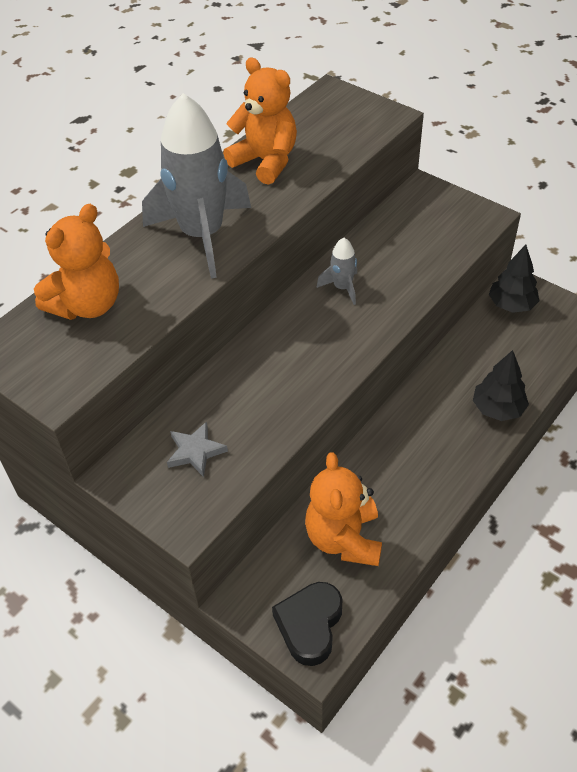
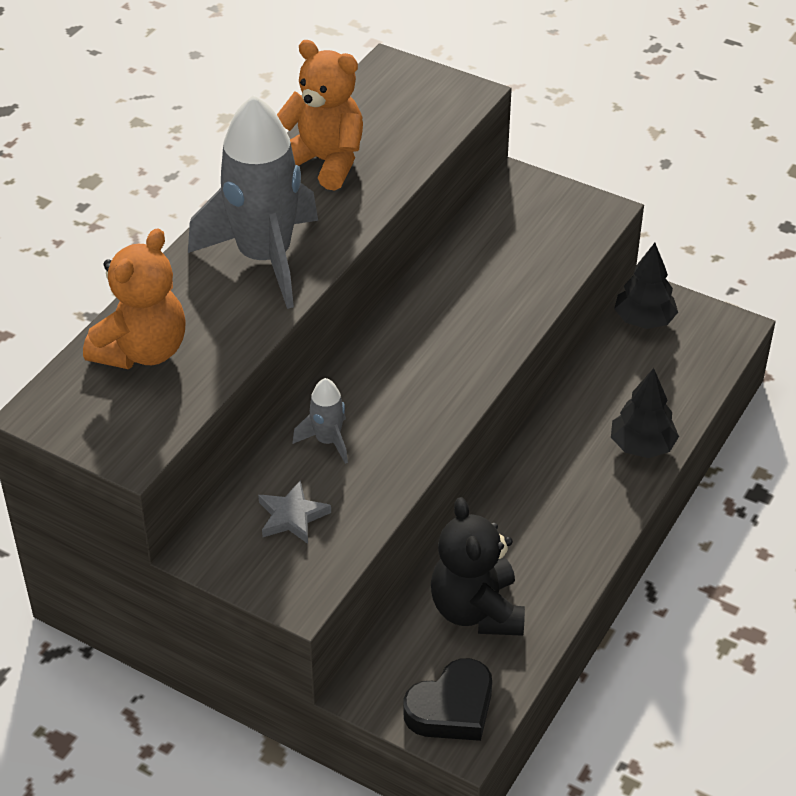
camera: 10 degrees left, 5 degrees down
(310, 625) = (451, 708): black heart -> black heart turned 135 degrees counterclockwise
(342, 288) = (436, 312): grey rocket -> grey rocket (327, 441)
(344, 538) = (477, 610): orange teddy bear -> black teddy bear

